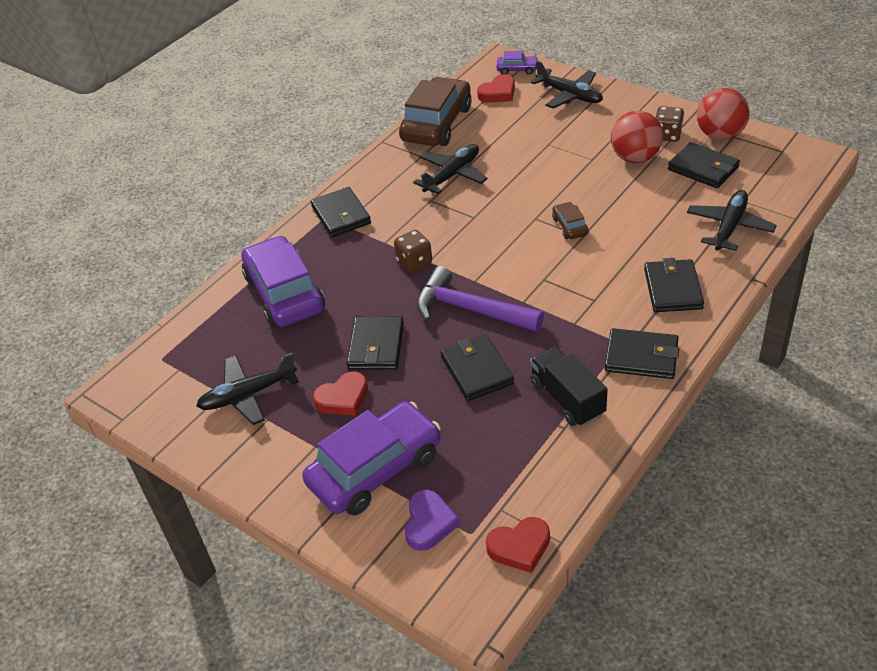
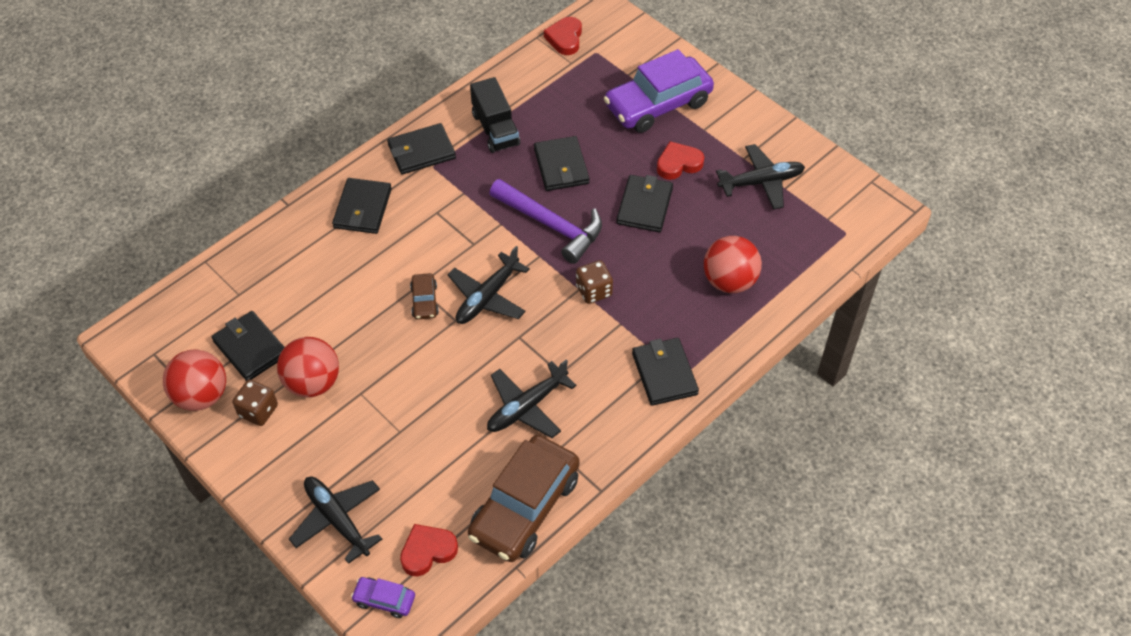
camera: 175 degrees left, 10 degrees up
(284, 293) = (729, 281): purple car -> red ball
(429, 523) = (624, 62): purple heart -> none
(519, 547) = (565, 38): red heart -> red heart turned 75 degrees counterclockwise
(641, 357) = (421, 152): black wallet -> black wallet turned 45 degrees counterclockwise
(729, 227) = (272, 265): black plane -> black plane (487, 297)

